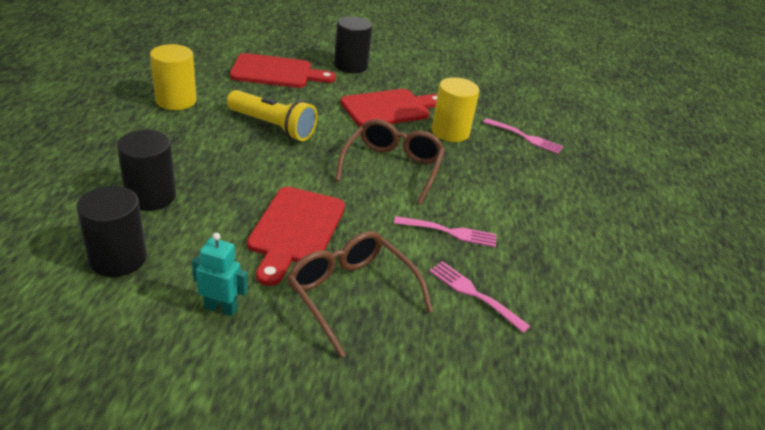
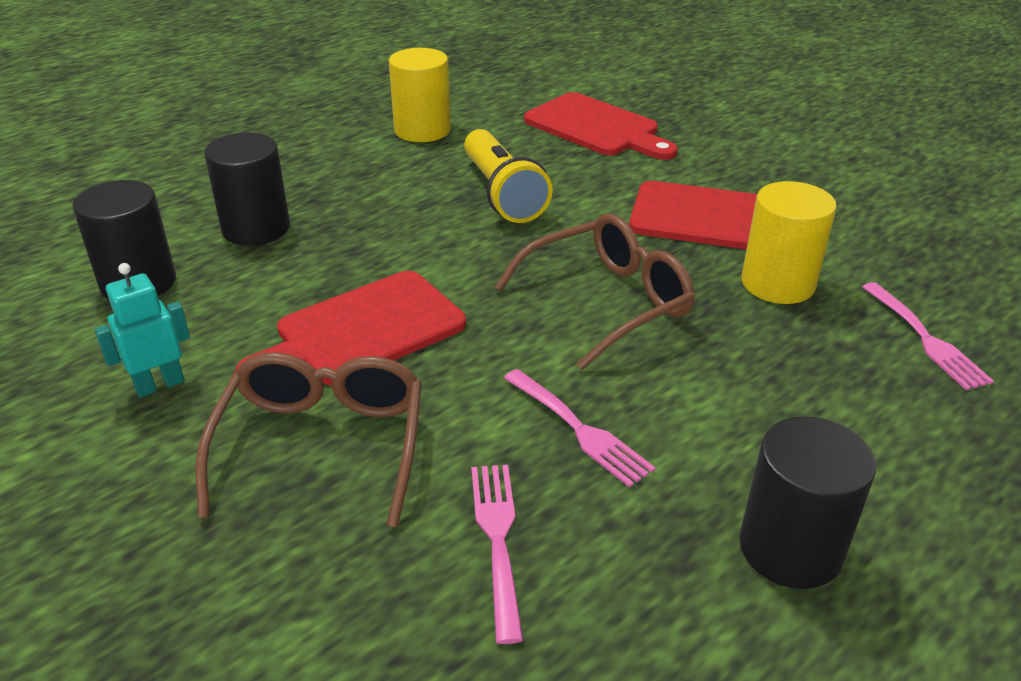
camera: 45 degrees right, 0 degrees up
(221, 308) = (159, 384): turquoise robot -> turquoise robot turned 90 degrees counterclockwise
(351, 65) = (724, 144): black cylinder -> black cylinder (790, 548)

